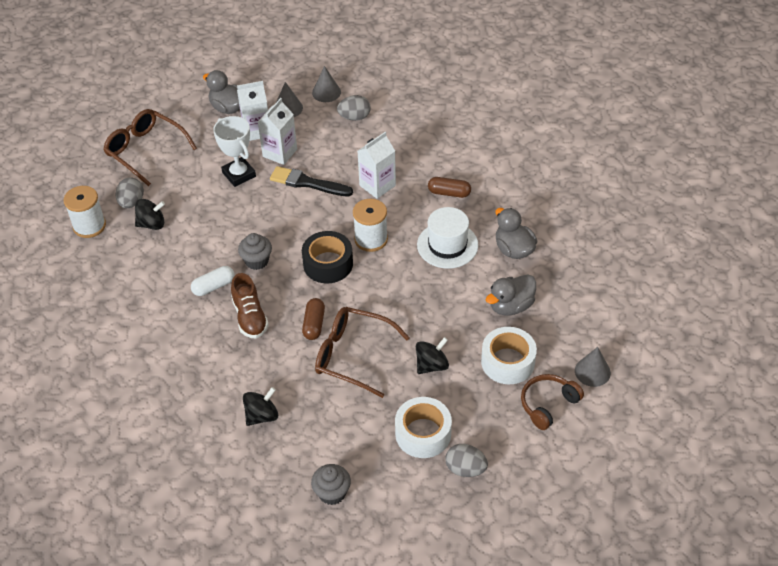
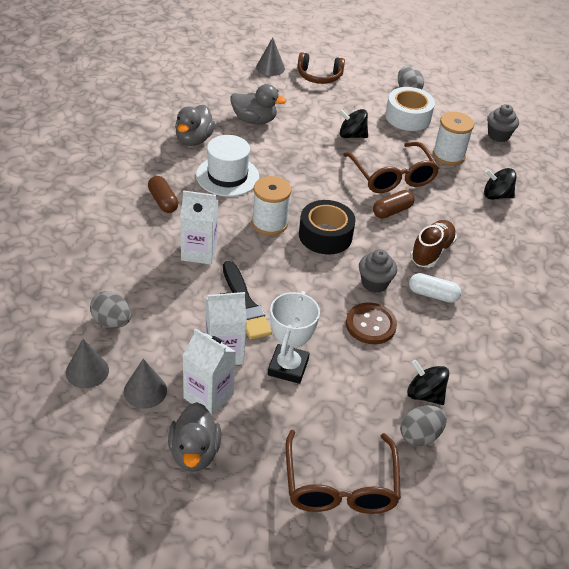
camera: 135 degrees left, 5 degrees down
(89, 226) = (487, 449): white spool -> white spool (448, 155)
(226, 234) = (370, 325): none -> brown button
(507, 362) = (306, 103): white tape -> none

